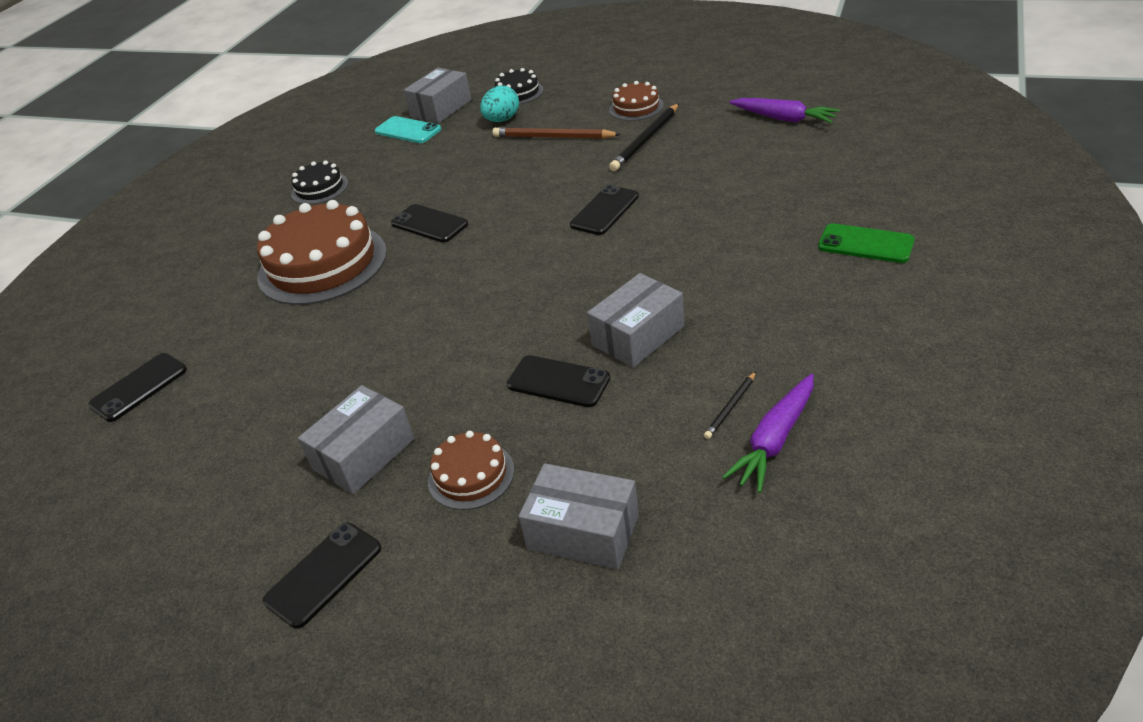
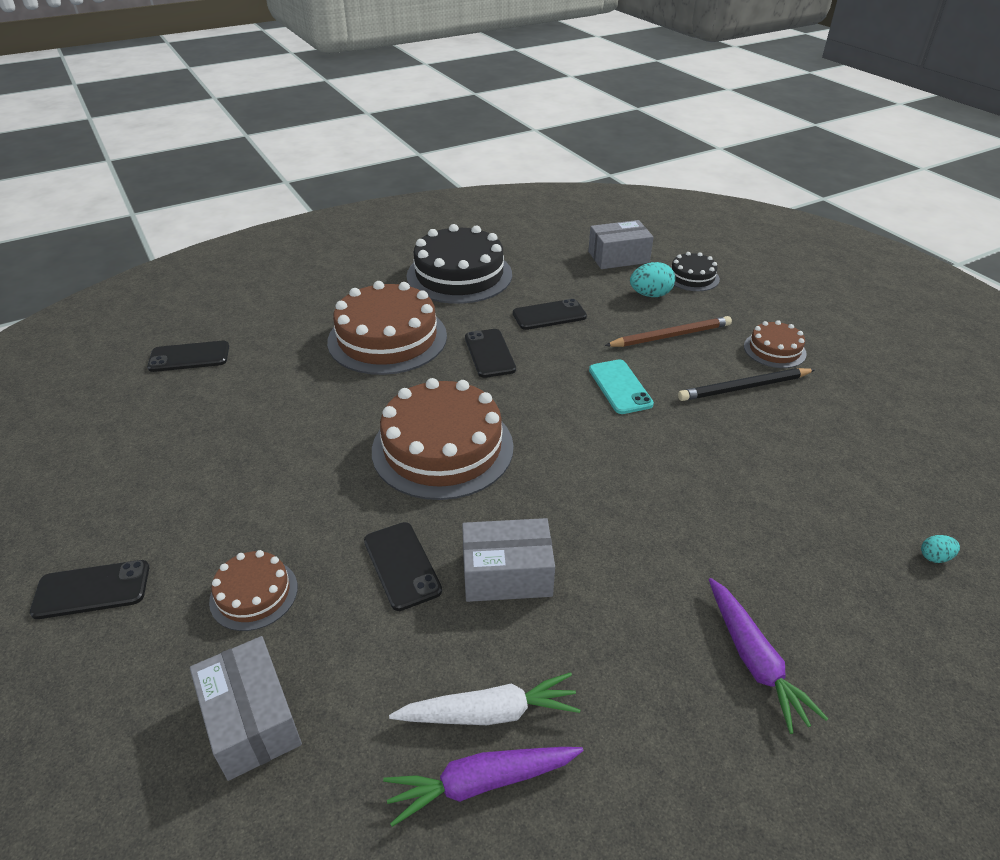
camera: 35 degrees right, 0 degrees up
(320, 188) = (459, 275): black cake -> black cake, size x2.00
(364, 454) = (223, 515): grey box -> none
(408, 130) = (572, 262): turquoise phone -> turquoise phone (620, 387)
(482, 300) = (442, 448): none -> brown cake
(553, 137) = (670, 336): brown pencil -> brown pencil turned 105 degrees clockwise
(604, 211) = (627, 433): black phone -> black phone (549, 315)
(731, 407) = (489, 713): black pencil -> white carrot
(784, 118) = (905, 450): purple carrot -> purple carrot (754, 660)
(864, 163) = (935, 557): none -> turquoise egg
(865, 244) = (823, 650): green phone -> none

